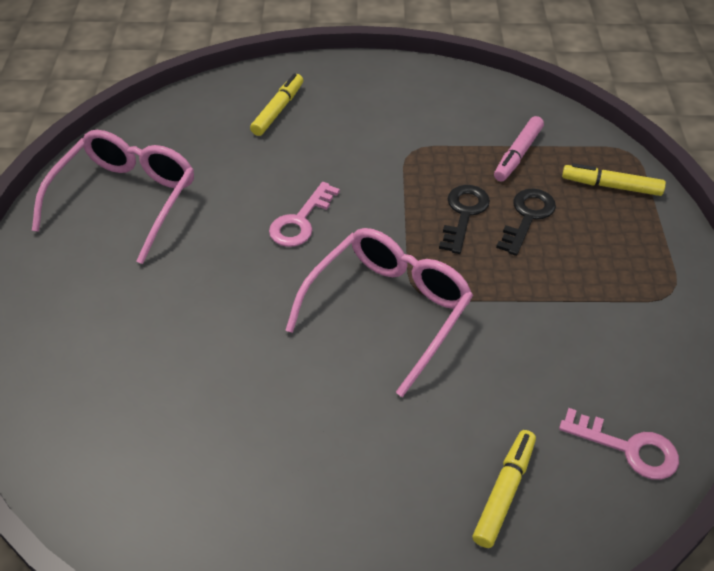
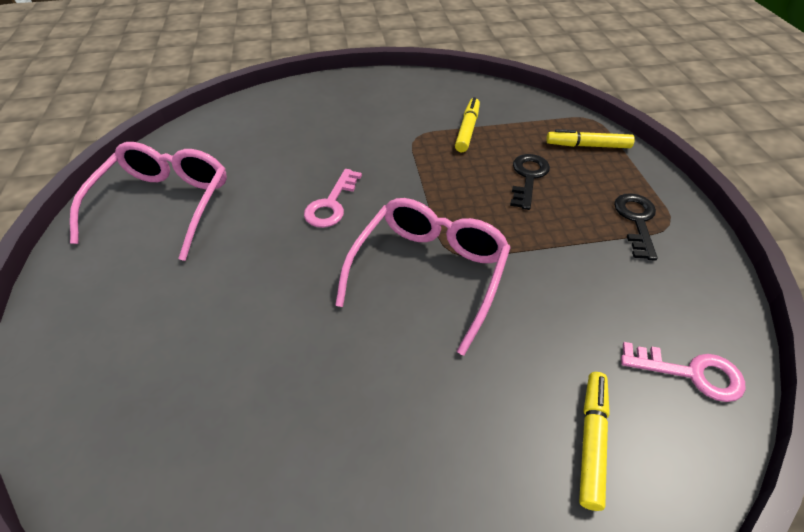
camera: 10 degrees left, 0 degrees up
(278, 110) = (296, 117): yellow marker -> yellow marker (467, 130)
(464, 214) = (474, 181): black key -> black key (636, 221)
(517, 154) = (504, 130): pink marker -> none

